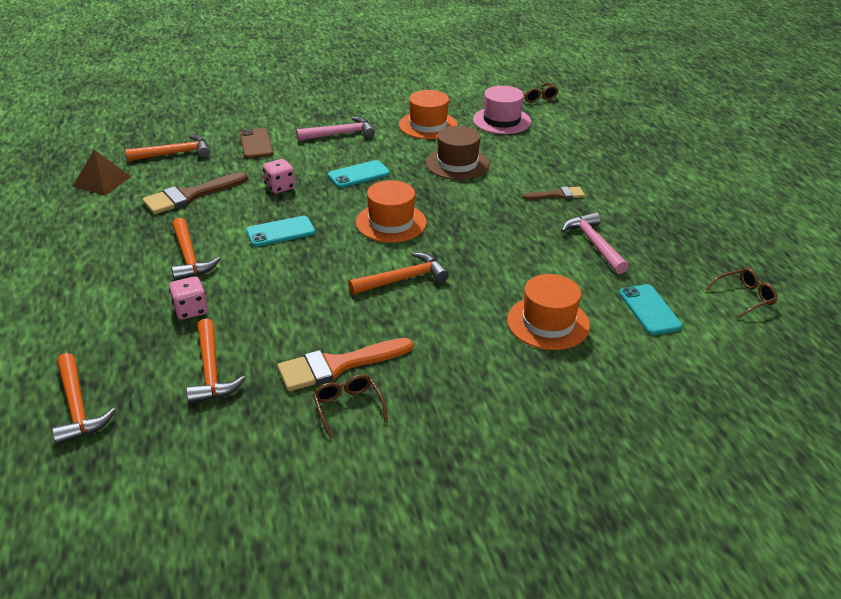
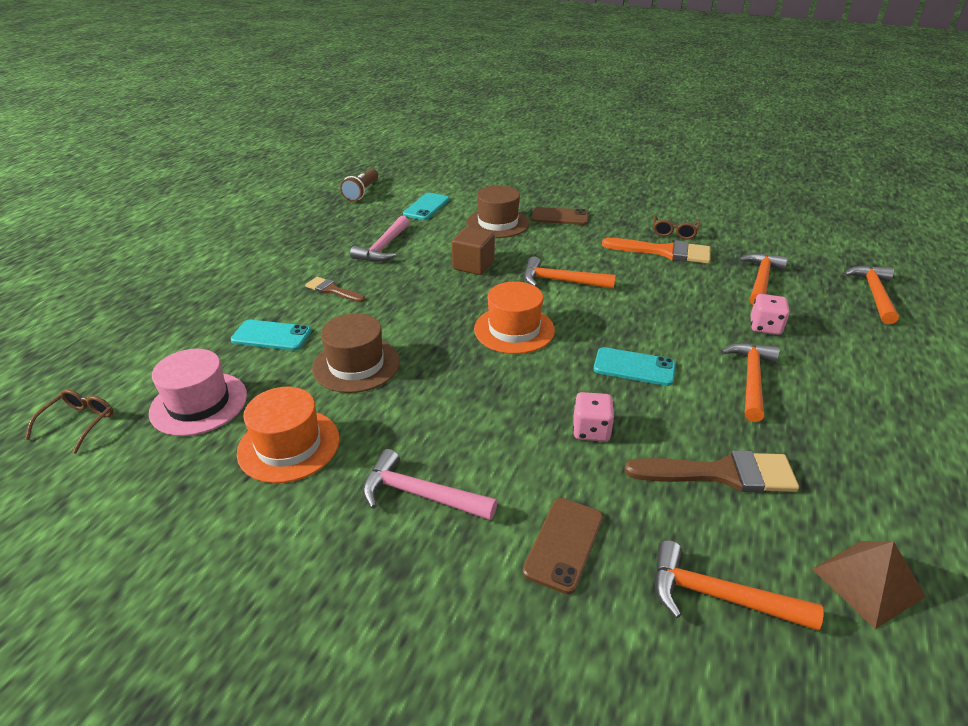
camera: 140 degrees left, 0 degrees up
(358, 175) = (479, 403): turquoise phone -> turquoise phone (271, 336)
(495, 261) = (473, 265): none -> brown cube
(500, 368) = (560, 217): none -> brown phone
(548, 323) = (498, 223): orange hat -> brown hat
(745, 297) = (362, 192): brown glasses -> brown flashlight

